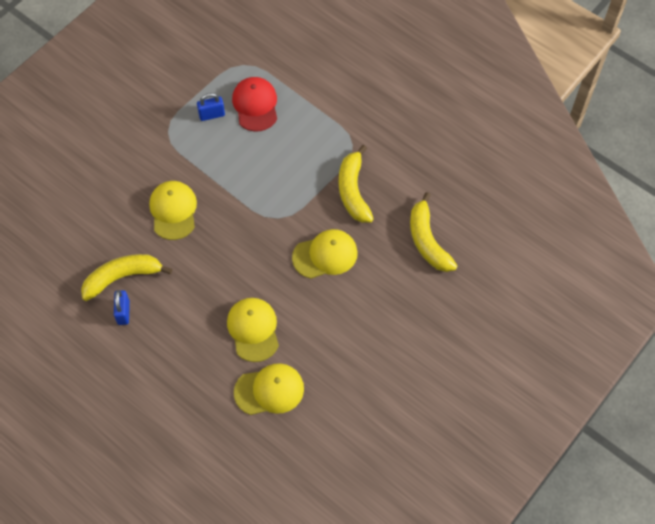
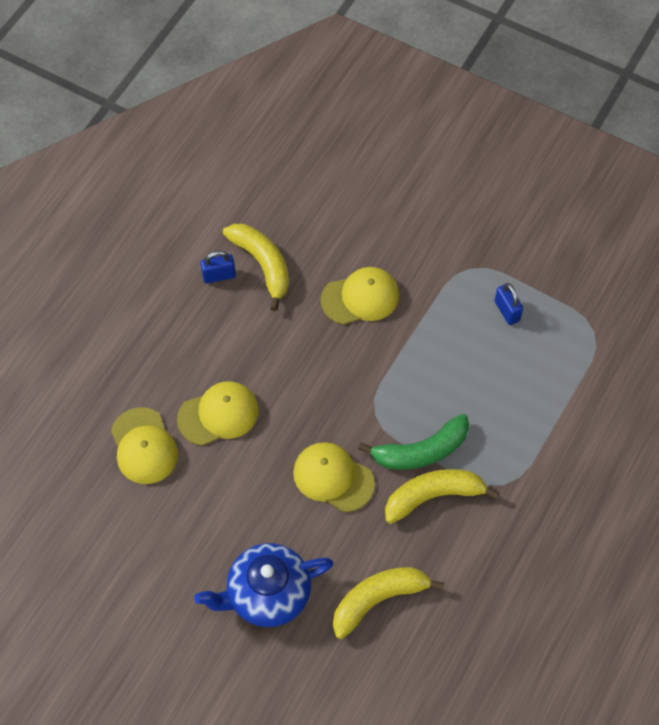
camera: 80 degrees right, 0 degrees up
(255, 105) = (534, 358): red cap -> none
(315, 192) = (421, 451): none -> green banana
(325, 255) = (333, 477): yellow cap -> yellow cap turned 150 degrees clockwise
(412, 315) = (267, 594): none -> blue teapot

